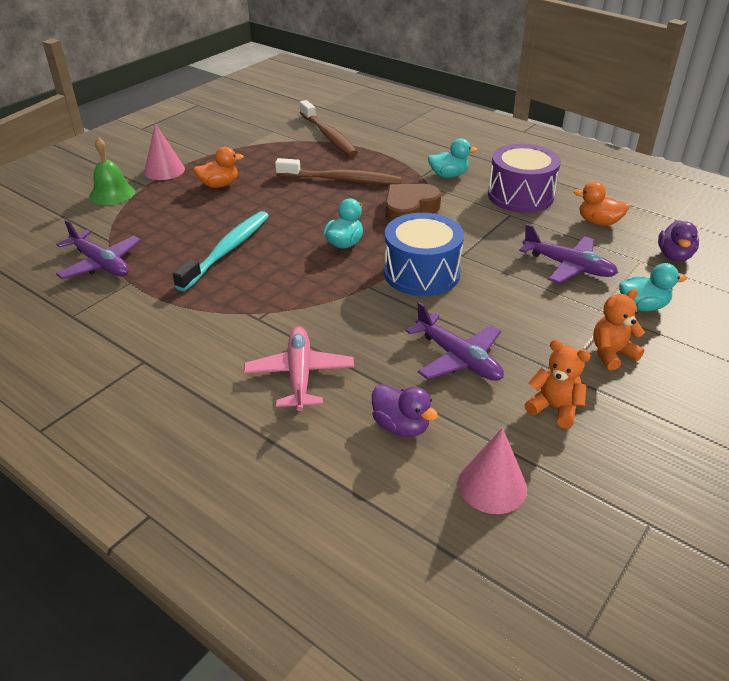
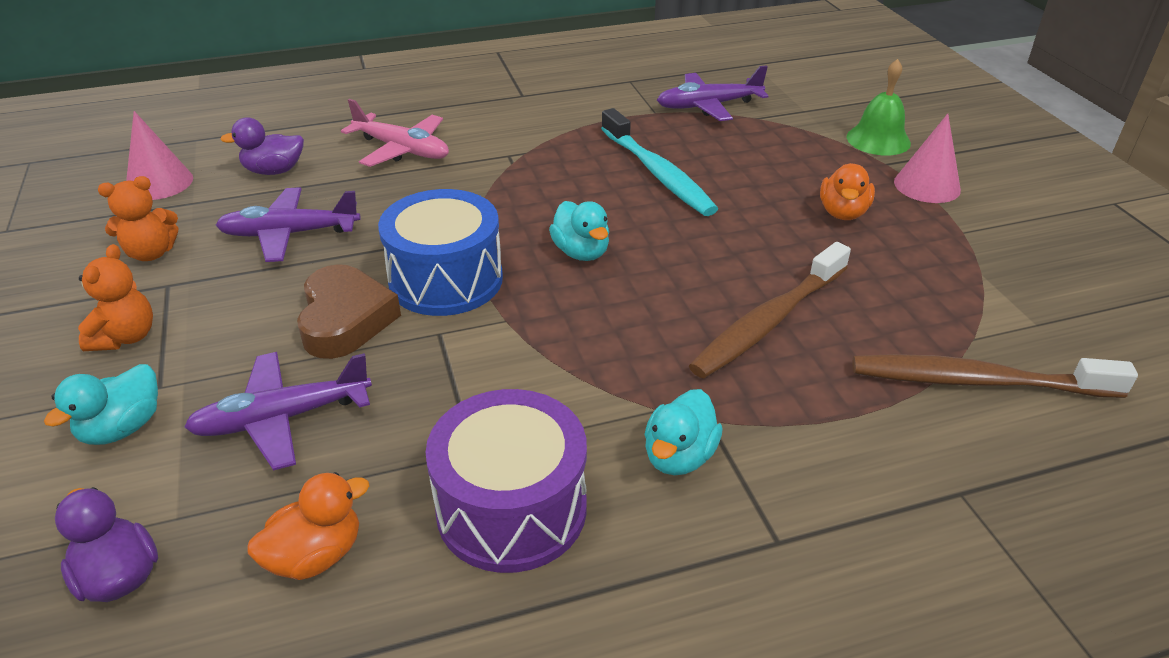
camera: 125 degrees right, 0 degrees up
(409, 209) = (608, 347): brown heart -> brown heart (345, 319)

